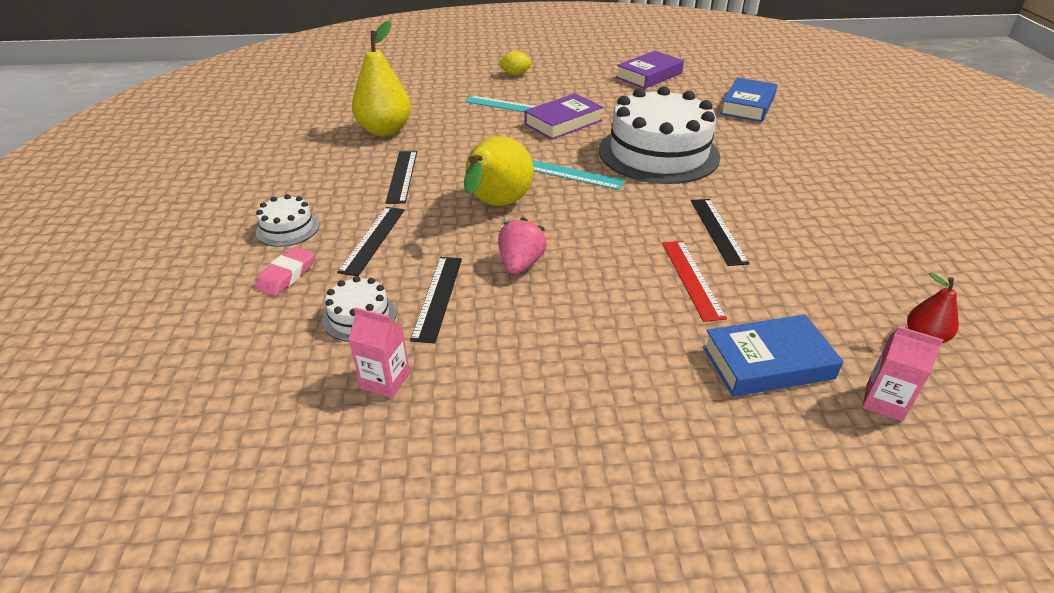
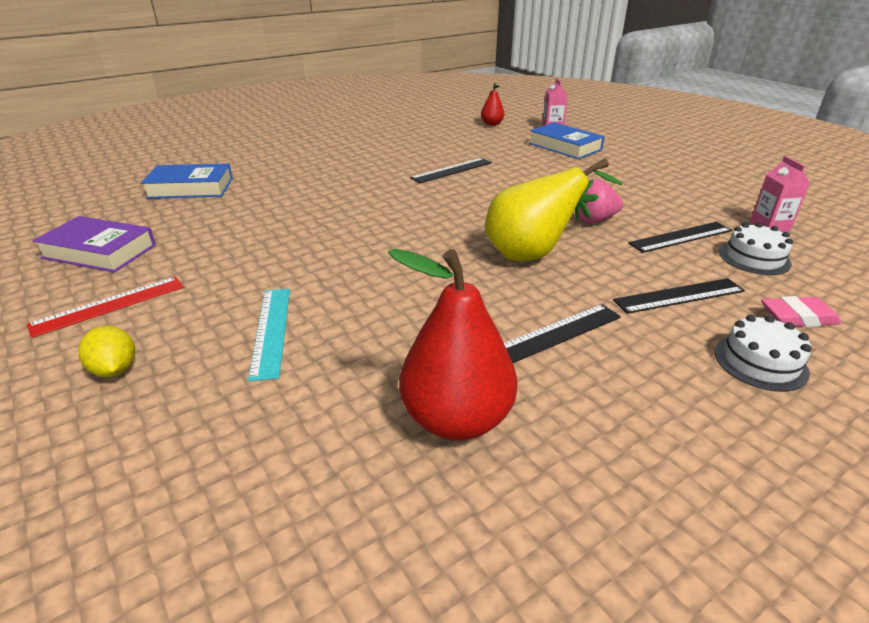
camera: 120 degrees left, 5 degrees down
(385, 130) = (456, 419): yellow pear -> red pear
(563, 122) = (303, 271): purple book -> none
(573, 175) = (429, 234): turquoise ruler -> none
(658, 153) = (342, 207): white cake -> none
(691, 279) = (521, 169): red ruler -> red ruler (109, 305)

